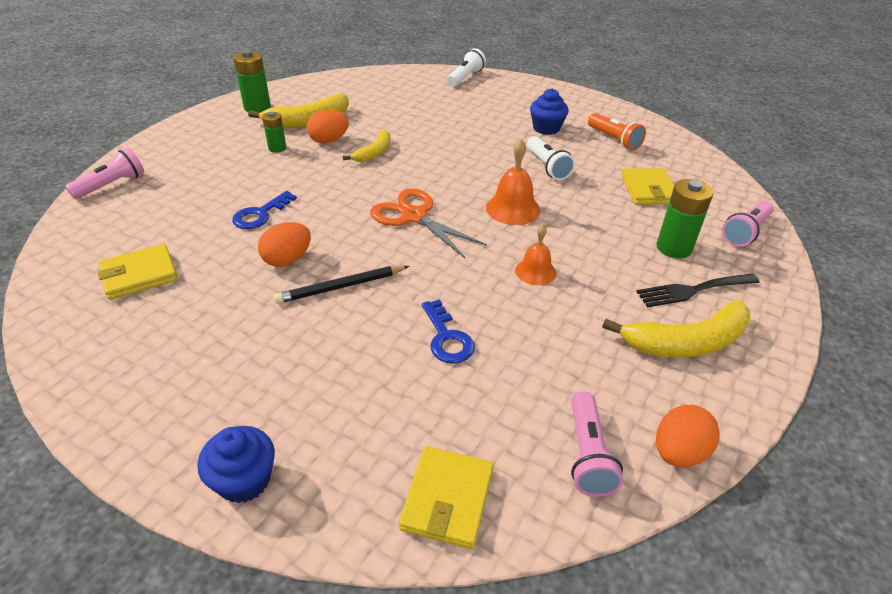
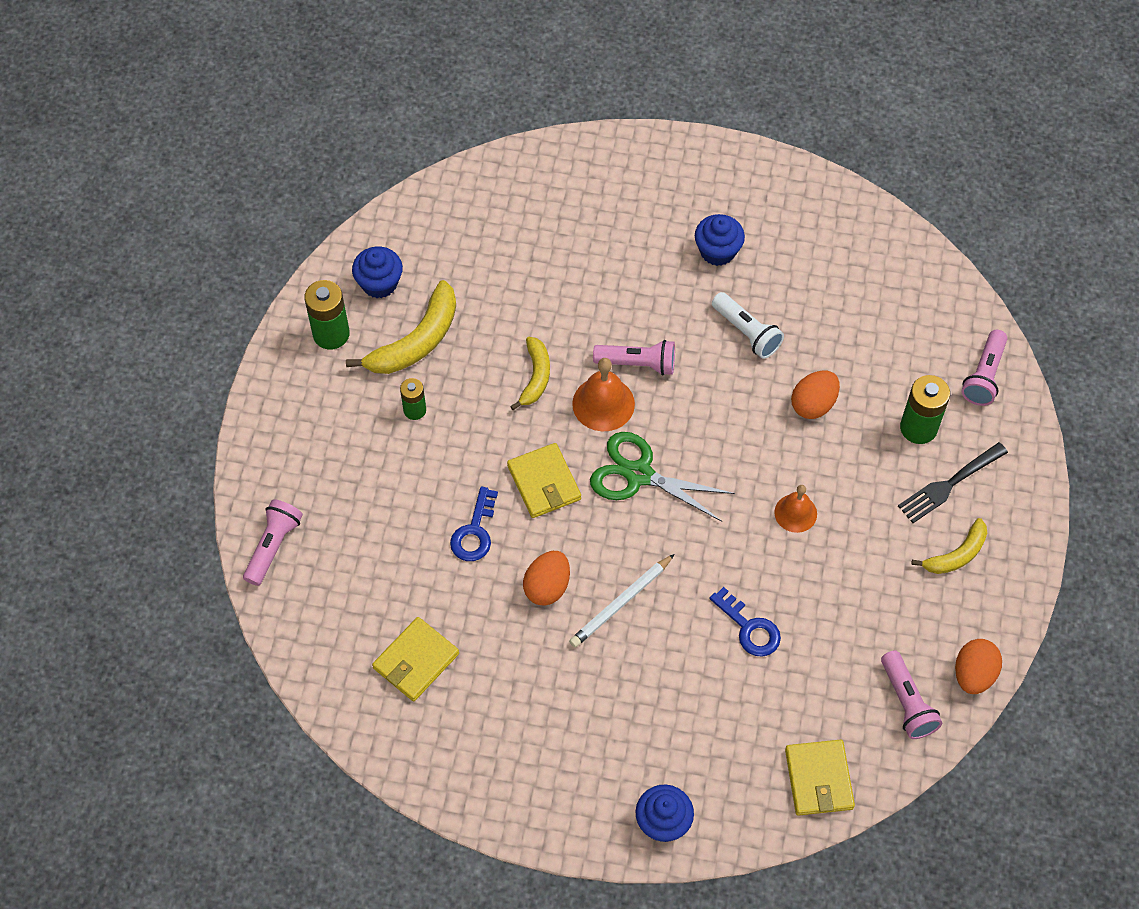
camera: 20 degrees left, 20 degrees up
(308, 96) = (379, 283): none -> blue cupcake
(329, 140) = (467, 372): orange egg -> orange egg (813, 404)
(340, 287) = (621, 603): black pencil -> white pencil
(414, 216) = (639, 474): orange scissors -> green scissors
(454, 163) = (638, 363): none -> pink flashlight
(465, 77) = (565, 161): white flashlight -> none
(513, 208) = (737, 423): orange bell -> orange bell (603, 403)
(614, 140) = (806, 248): orange flashlight -> none
(649, 190) = (870, 336): yellow wallet -> yellow wallet (544, 483)
(686, 342) = (956, 554): yellow banana -> yellow banana, size x0.61

